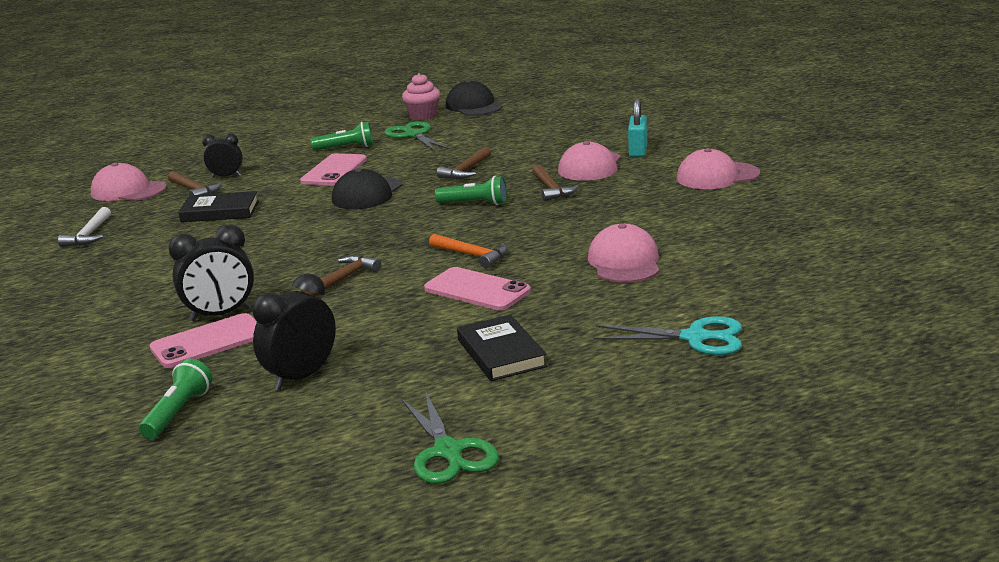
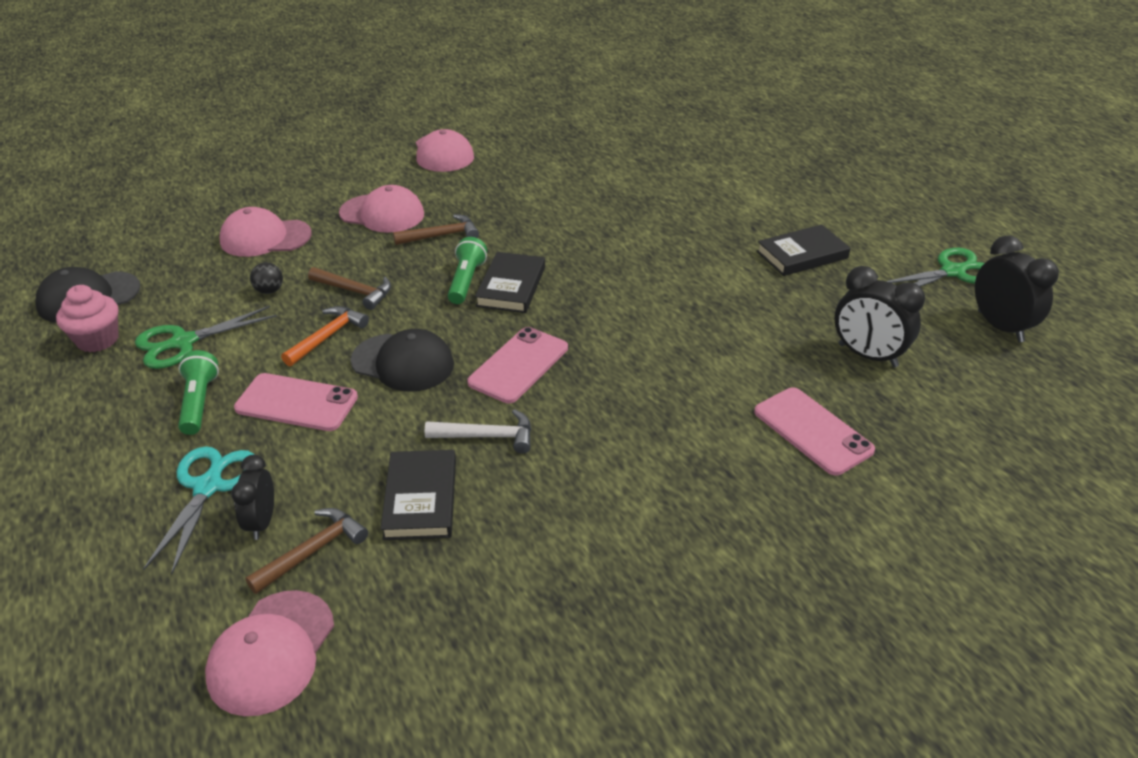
camera: 95 degrees left, 15 degrees up
(89, 235) = (476, 649): white hammer -> white hammer (487, 436)
(178, 412) = (954, 423): green flashlight -> none
(220, 315) = (749, 434): black clock -> black clock (1000, 327)
(343, 279) = (658, 354): brown hammer -> none
(462, 220) = (511, 287): none -> black book
(472, 147) = (269, 291): none -> black ball
(472, 255) = (606, 276): orange hammer -> orange hammer (327, 336)
(477, 290) = (684, 271): pink phone -> pink phone (518, 365)
(624, 262) = (629, 200): pink cap -> pink cap (265, 238)
(638, 150) = (349, 187): turquoise padlock -> none
(696, 338) = (763, 177): turquoise scissors -> turquoise scissors (209, 486)

